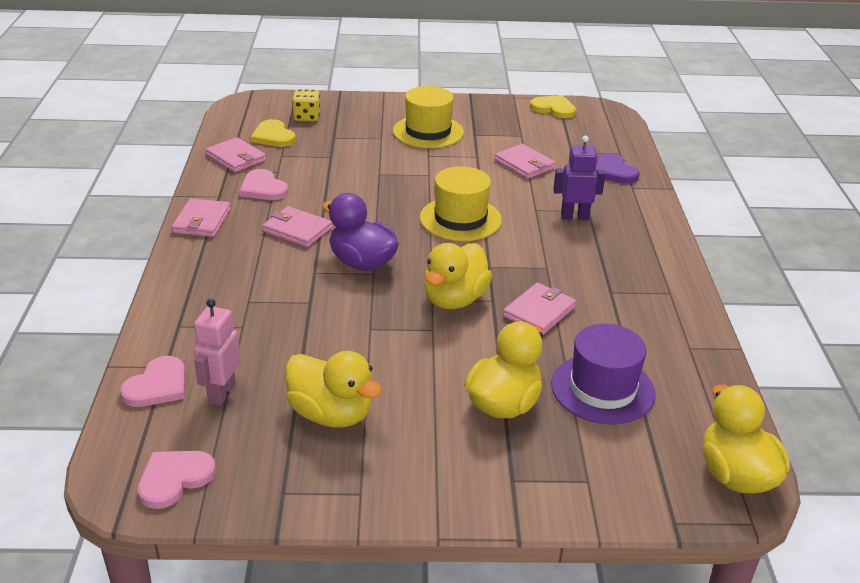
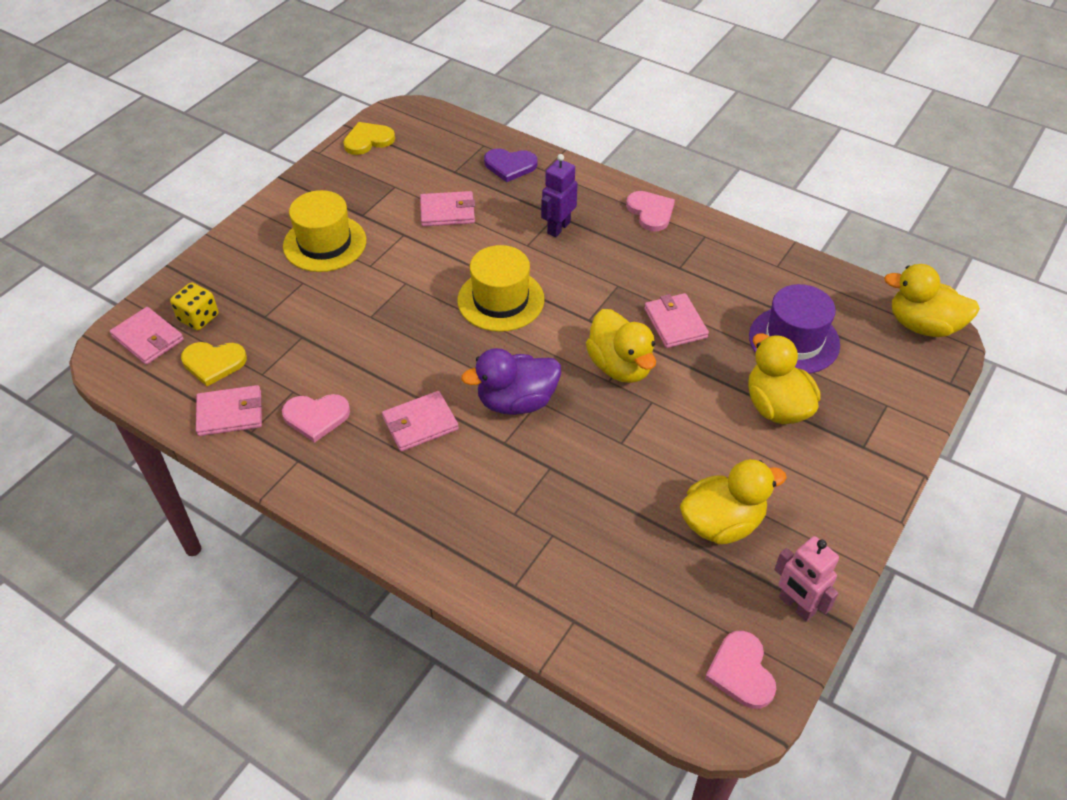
camera: 55 degrees left, 15 degrees up
(157, 386) = (600, 638): pink heart -> pink heart (650, 212)
(202, 221) = (337, 494): pink wallet -> pink wallet (148, 338)
(221, 393) = (644, 591): pink robot -> pink robot (796, 605)

